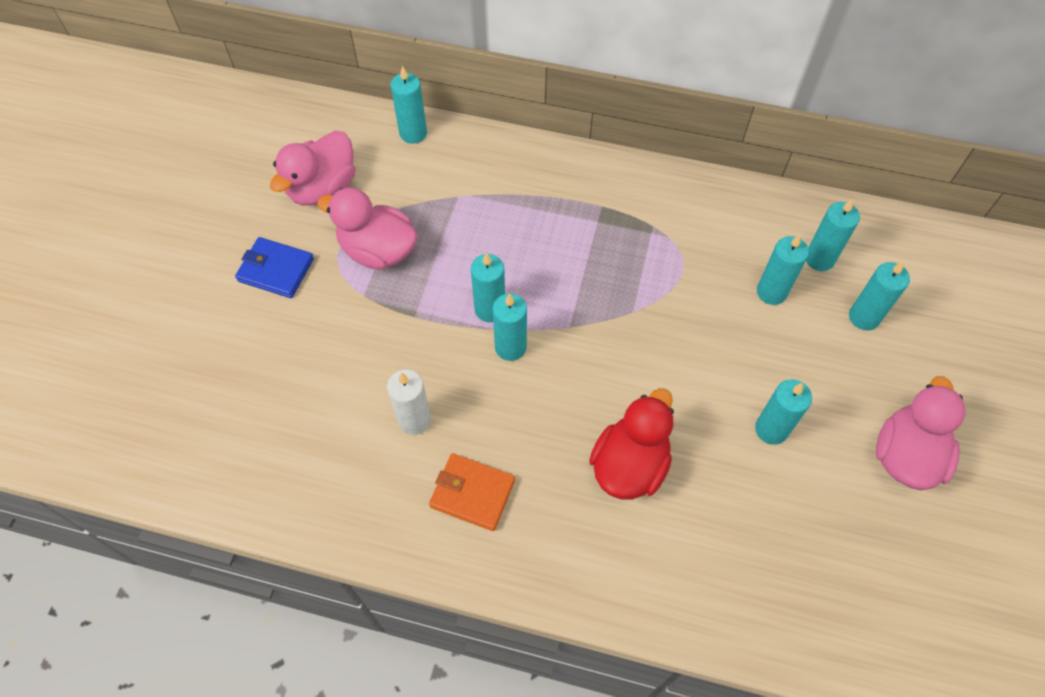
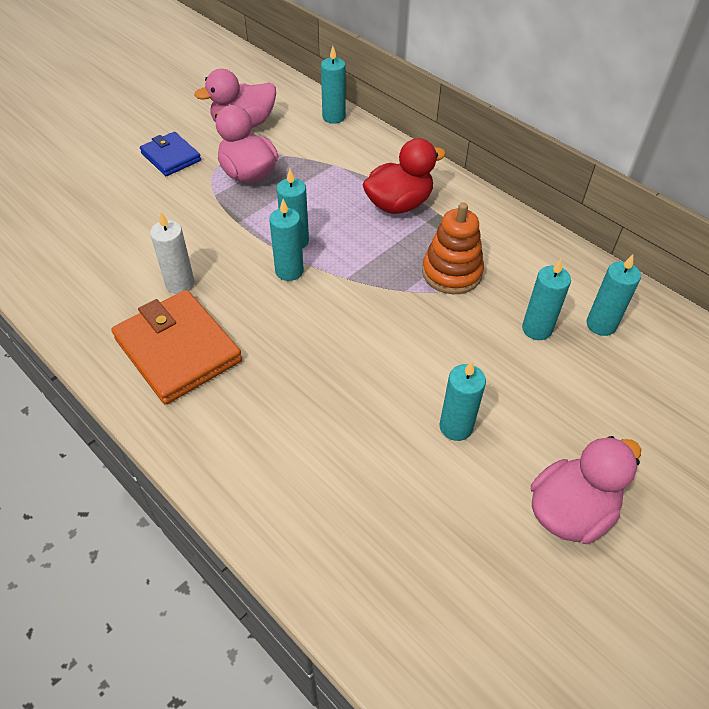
camera: 30 degrees right, 10 degrees down
(472, 493) = (178, 350): orange wallet -> orange wallet, size x1.67
(630, 465) = (313, 392): red duck -> red duck (399, 204)
(660, 269) = (451, 273): none -> orange stacking toy
(864, 317) = (611, 385): turquoise candle -> none

